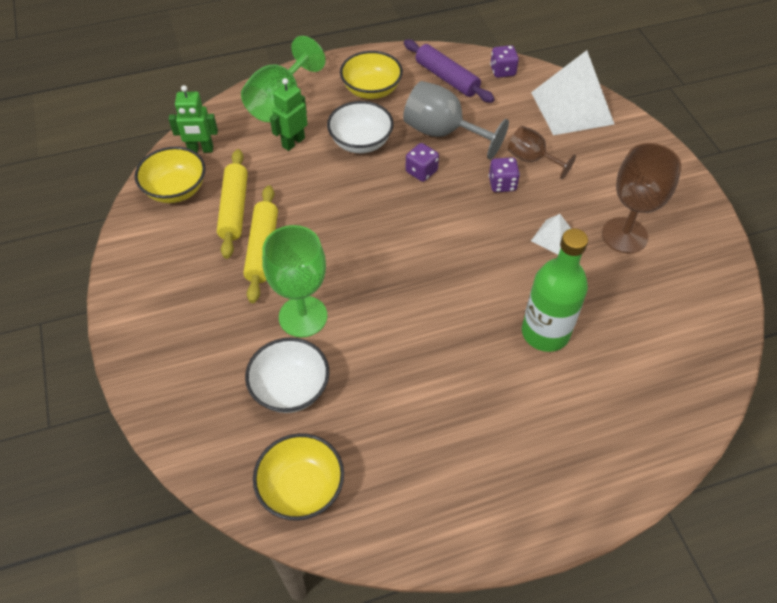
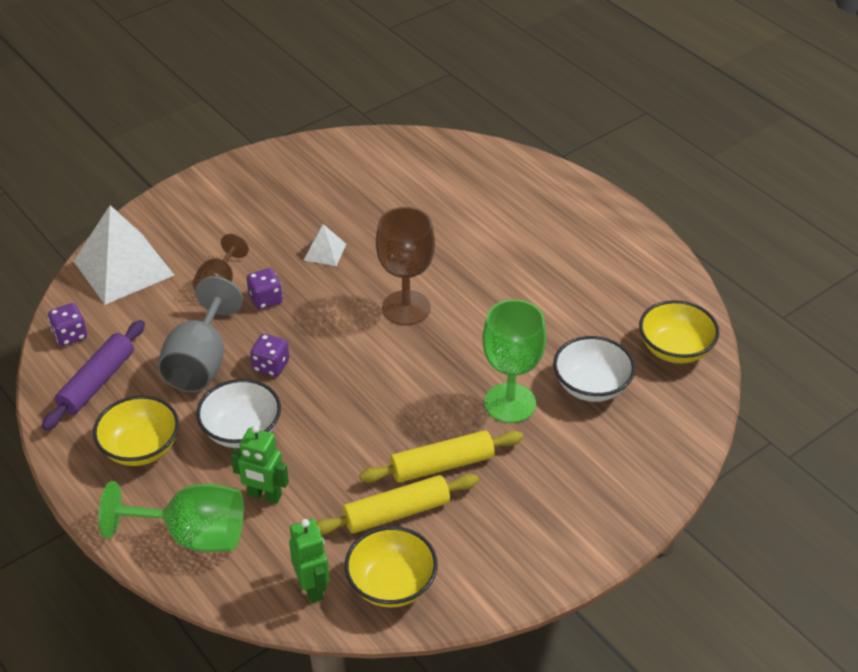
camera: 110 degrees left, 10 degrees down
(545, 333) = (440, 239): green bottle -> none
(624, 235) = (301, 207): brown goblet -> brown goblet (406, 308)

